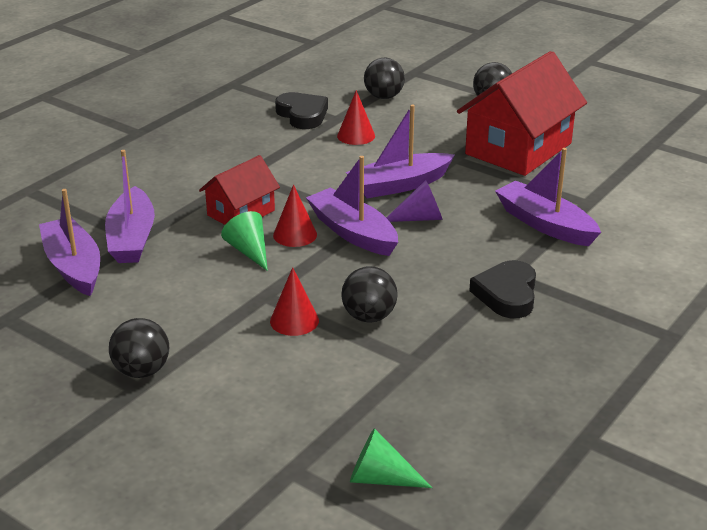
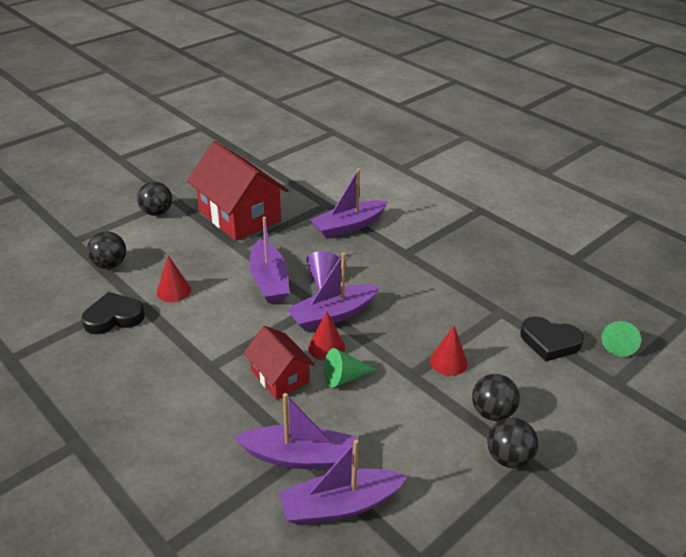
camera: 80 degrees left, 5 degrees up
(369, 316) = (448, 323): black ball -> black ball (492, 412)
(507, 294) = (430, 258): black heart -> black heart (549, 342)

